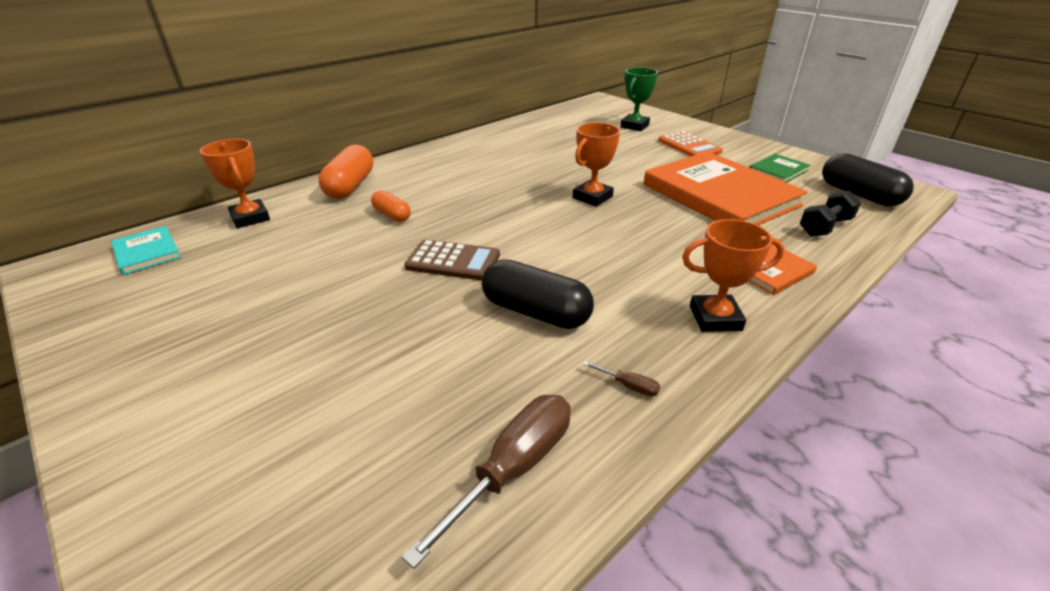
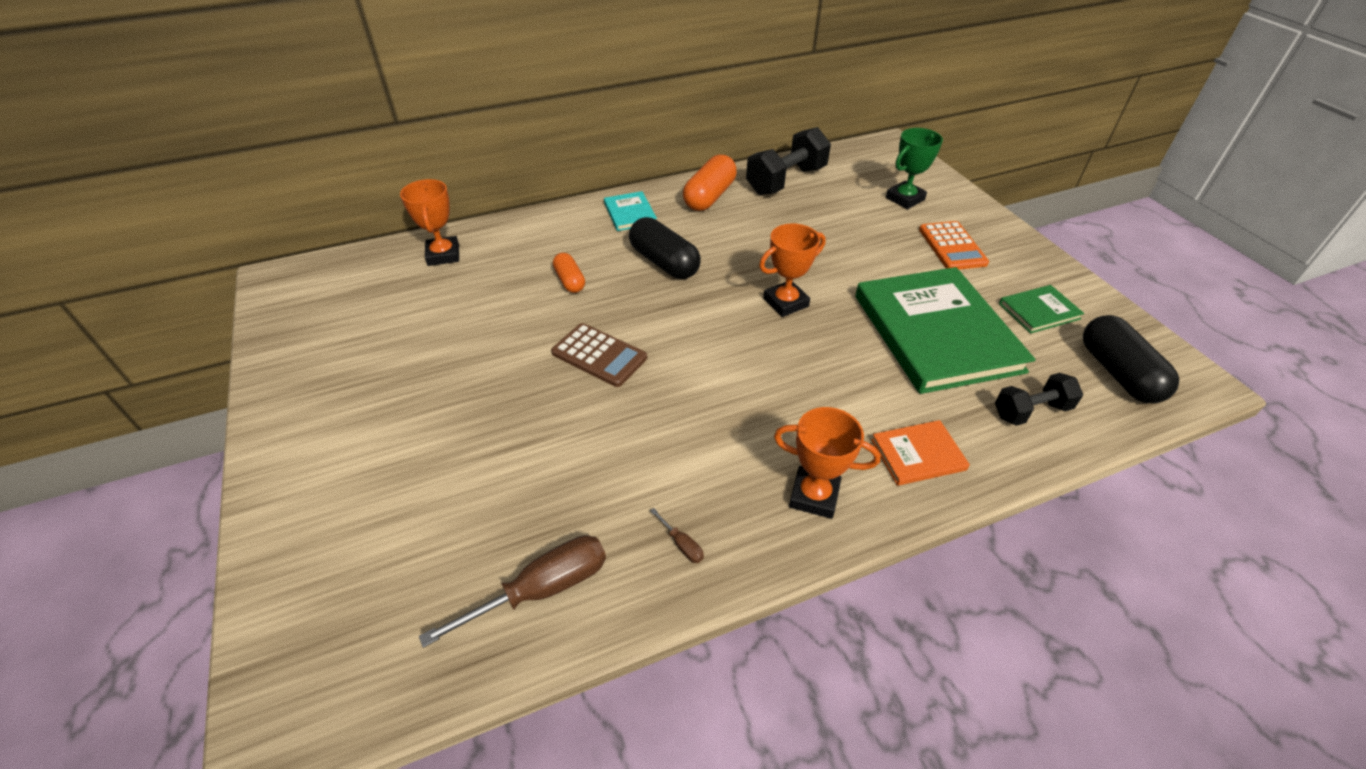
camera: 20 degrees right, 10 degrees up
(147, 252) = (348, 278): turquoise book -> turquoise book (630, 213)
(350, 186) = (547, 231): orange capsule -> orange capsule (709, 196)
(535, 312) = (643, 438): black capsule -> black capsule (664, 262)
(538, 128) = (786, 181): none -> black dumbbell
(720, 195) = (936, 333): orange book -> green book

